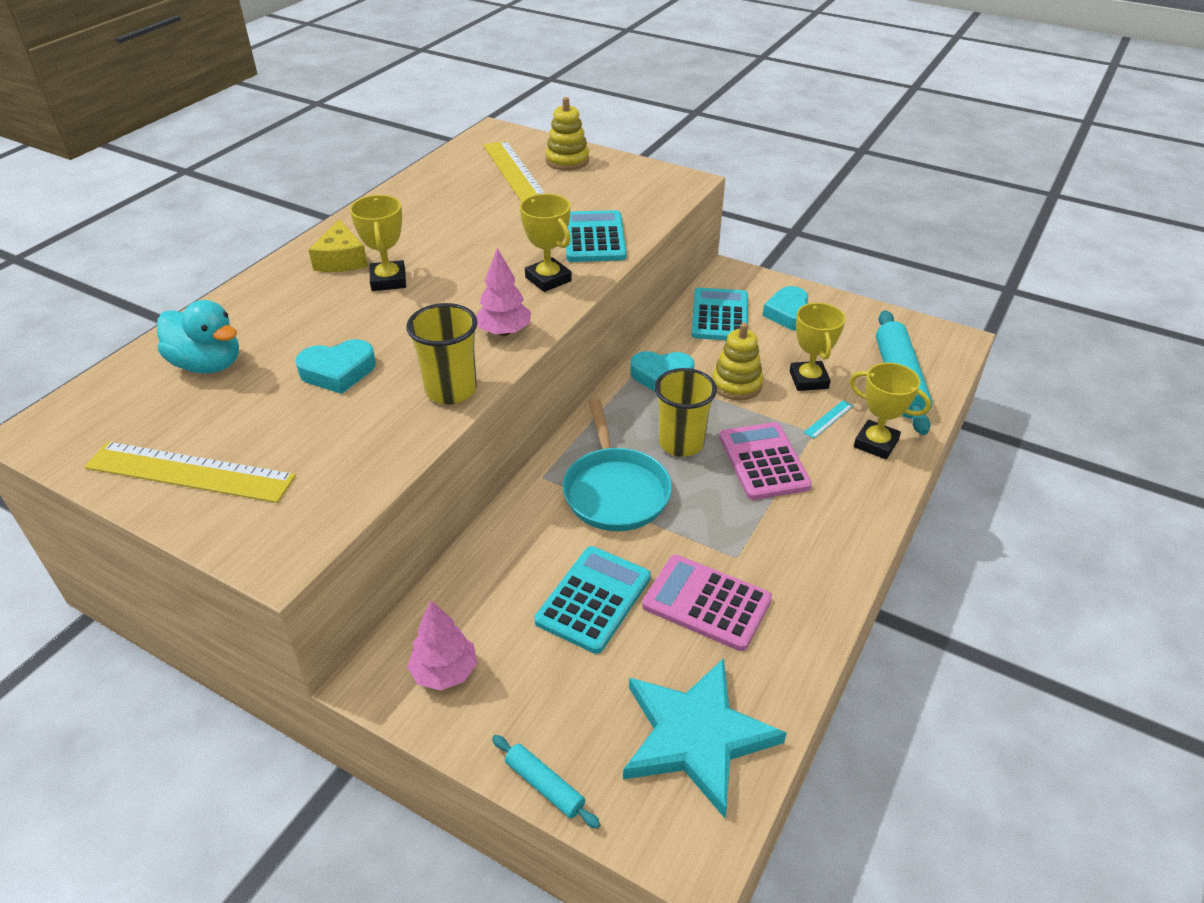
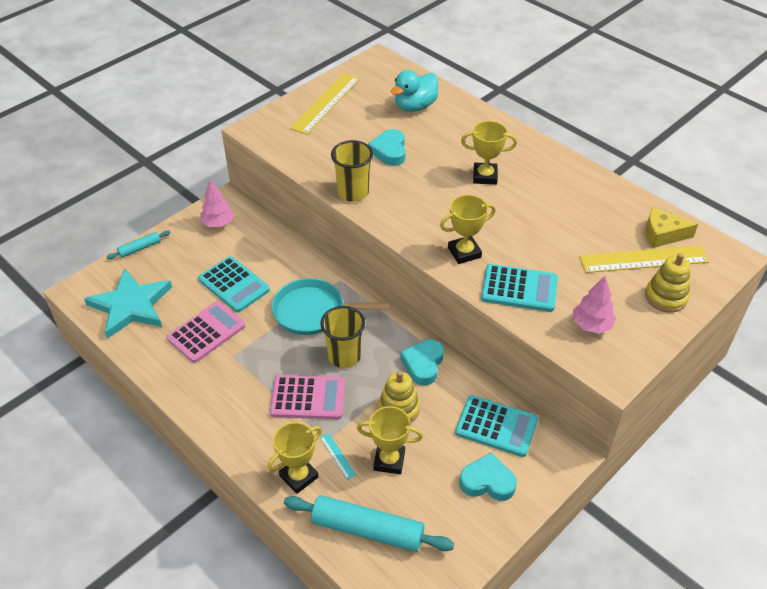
camera: 105 degrees right, 5 degrees up
(341, 260) = (518, 157): yellow cheese -> yellow cheese (662, 235)
(504, 332) = (405, 222): pink tree -> pink tree (591, 325)

